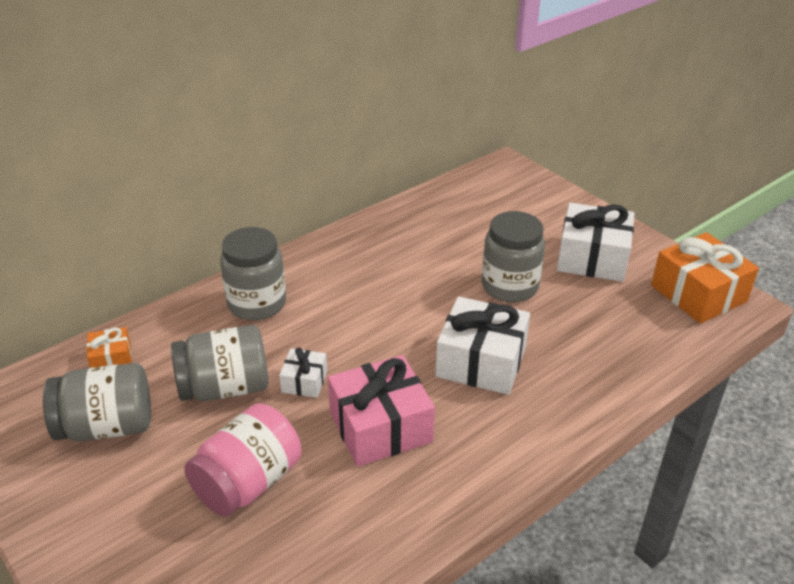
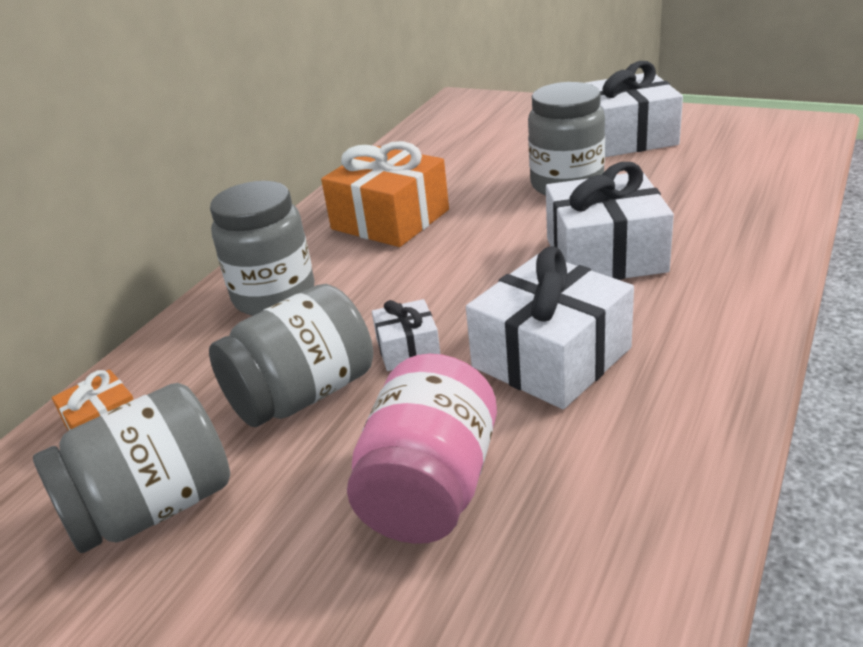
camera: 20 degrees left, 5 degrees down
(380, 426) = (551, 357): pink gift -> white gift
(698, 293) = (761, 130): orange gift -> orange gift (390, 219)

